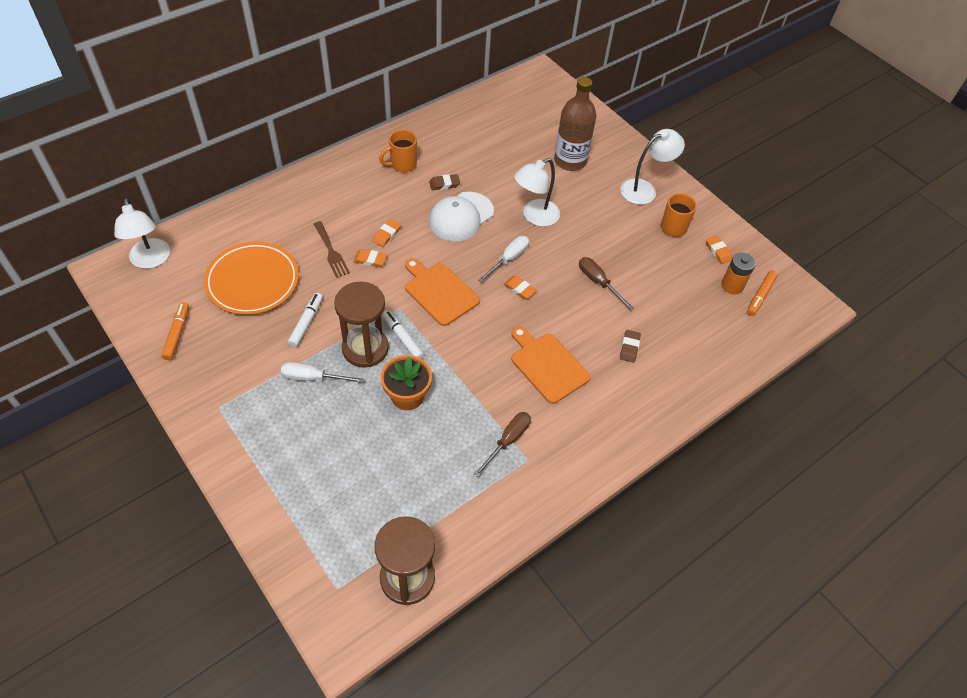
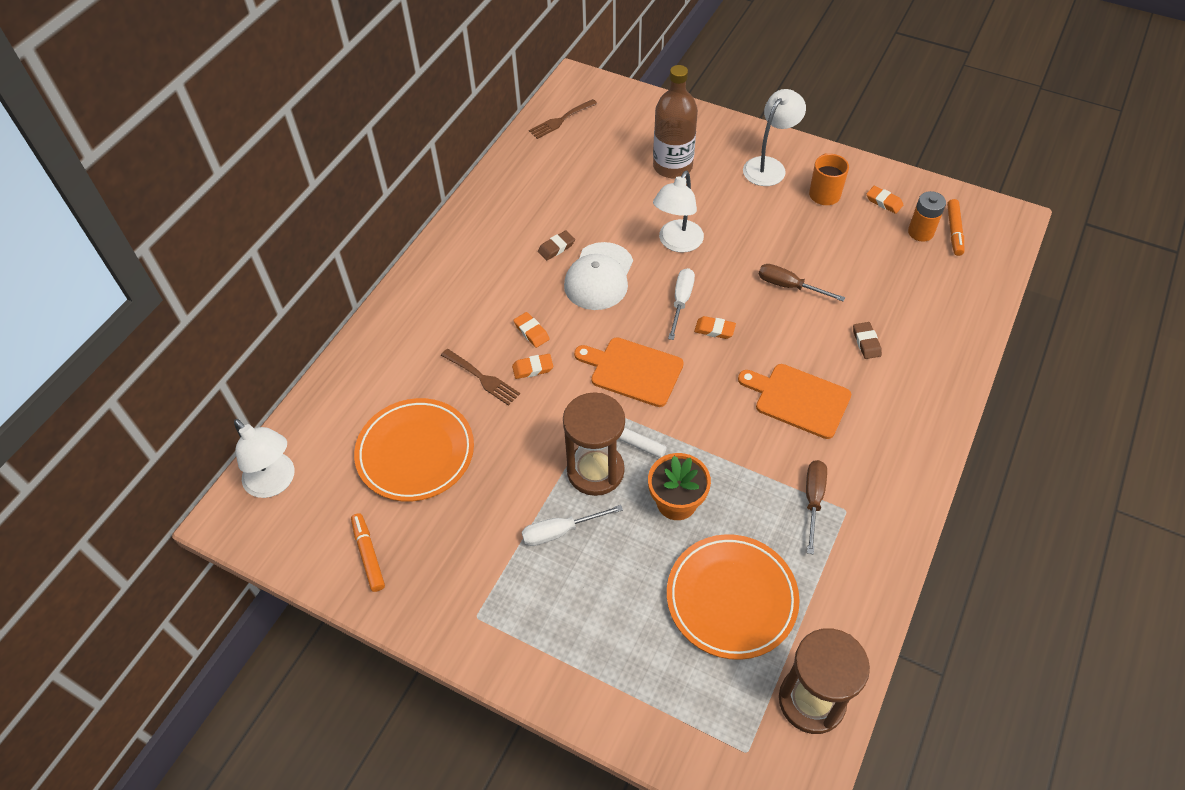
camera: 20 degrees left, 0 degrees up
(306, 322) = (510, 472): white marker -> none
(386, 234) = (531, 332): orange eraser -> orange eraser turned 45 degrees counterclockwise
(399, 480) = (731, 598): none -> orange plate
(402, 164) = (494, 245): orange mug -> none
(509, 96) = (560, 120): none -> brown fork

